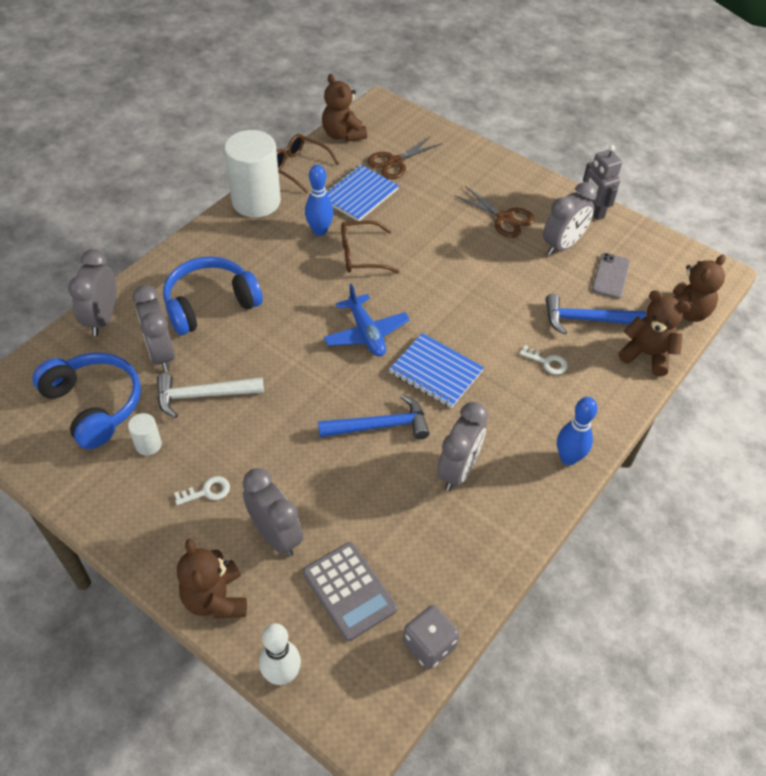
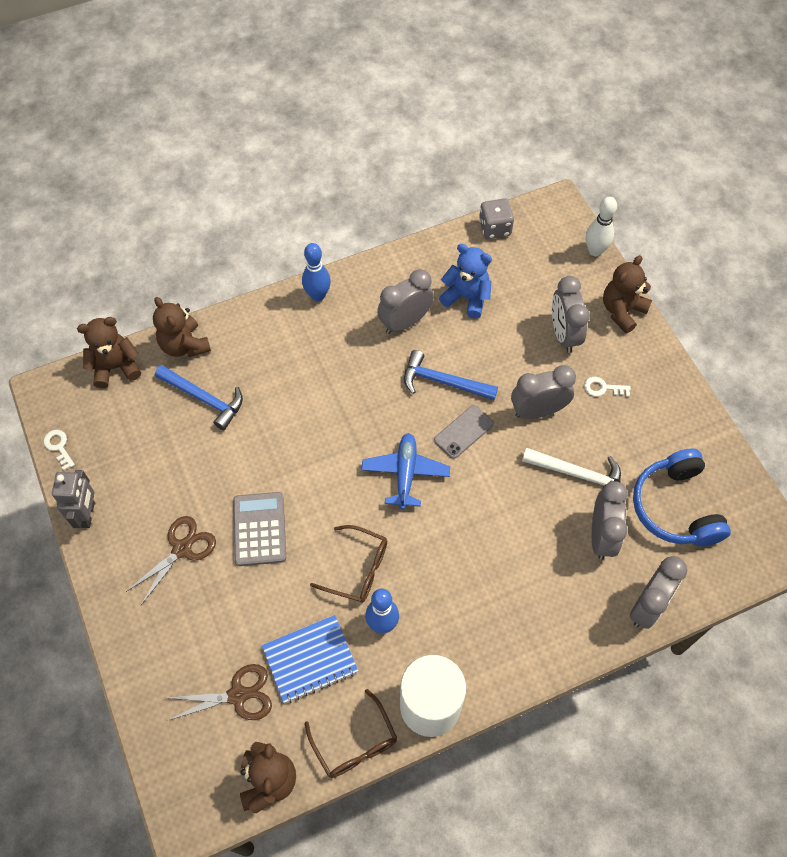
camera: 150 degrees left, 10 degrees up
(148, 444) = (638, 448): white cylinder -> none
(210, 304) = (536, 575): blue headphones -> none
(215, 599) = (622, 311): brown teddy bear -> brown teddy bear turned 150 degrees counterclockwise
(349, 591) = (529, 278): grey calculator -> grey calculator (259, 529)
(409, 530) = (466, 297): none -> blue teddy bear
(436, 372) = (368, 408): blue notebook -> none
(504, 218) = (182, 549): brown scissors -> brown scissors turned 60 degrees clockwise
(547, 362) = (271, 375): white key -> white key (59, 447)
(562, 245) = (154, 487): grey clock -> grey clock (538, 411)
(610, 276) = (142, 432): grey phone -> grey phone (463, 432)

